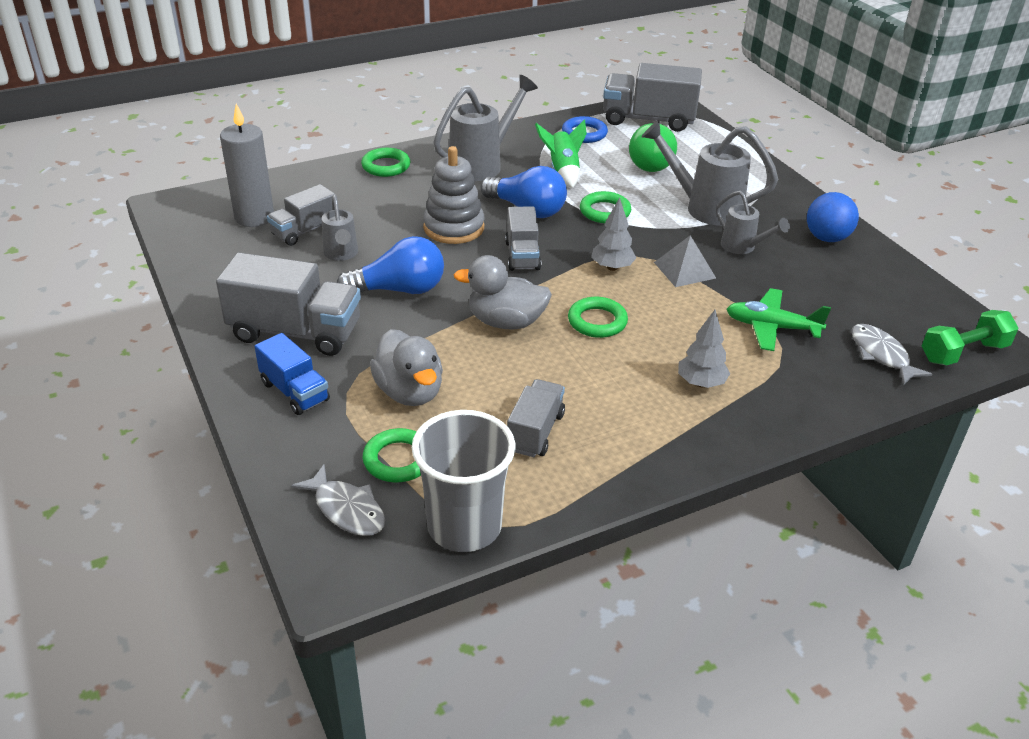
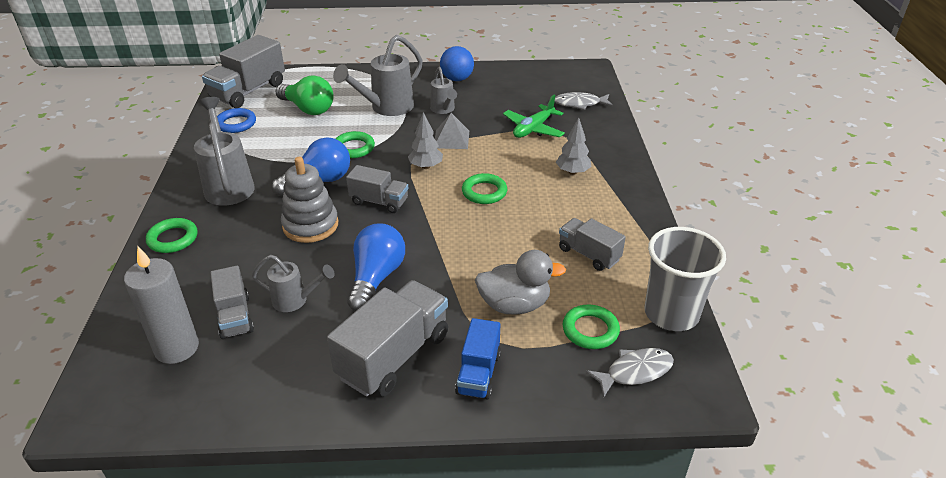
camera: 65 degrees left, 0 degrees up
(295, 392) = (478, 373): blue truck -> blue truck turned 120 degrees clockwise
(506, 322) = (458, 233): grey duck -> none
(562, 171) = (281, 150): green rocket -> none
(743, 247) = (443, 110): grey watering can -> grey watering can turned 90 degrees clockwise
(963, 353) = (591, 80): green dumbbell -> none

